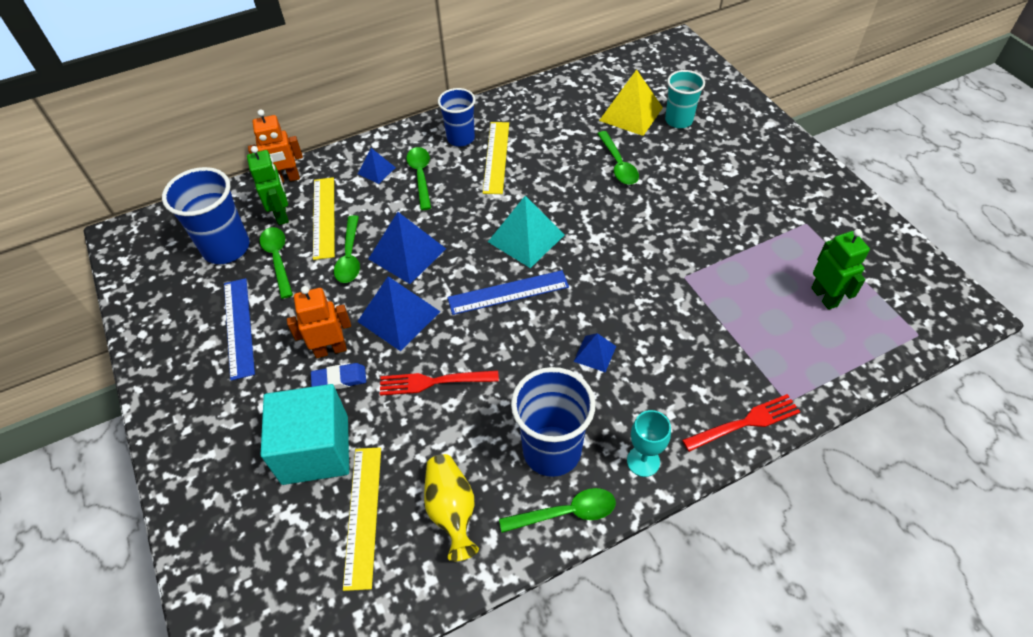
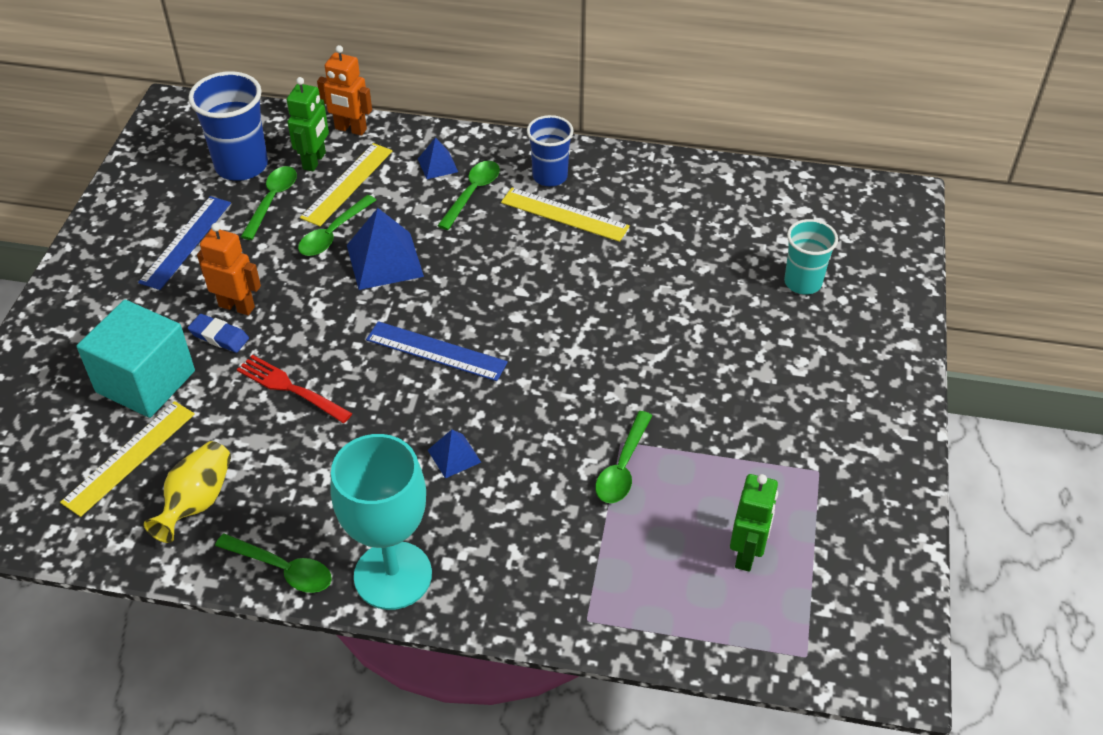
camera: 35 degrees right, 5 degrees down
(399, 316) = (320, 313): blue pyramid -> none
(496, 157) = (564, 214): yellow ruler -> yellow ruler turned 75 degrees clockwise
(526, 238) = (507, 311): turquoise pyramid -> none
(552, 450) = (325, 511): blue cup -> none
(618, 164) = (681, 292): green spoon -> green spoon (623, 467)
(631, 114) = (756, 246): yellow pyramid -> none
(643, 461) = (393, 575): turquoise goblet -> turquoise goblet, size x2.02
(745, 423) = (523, 609): red fork -> none

